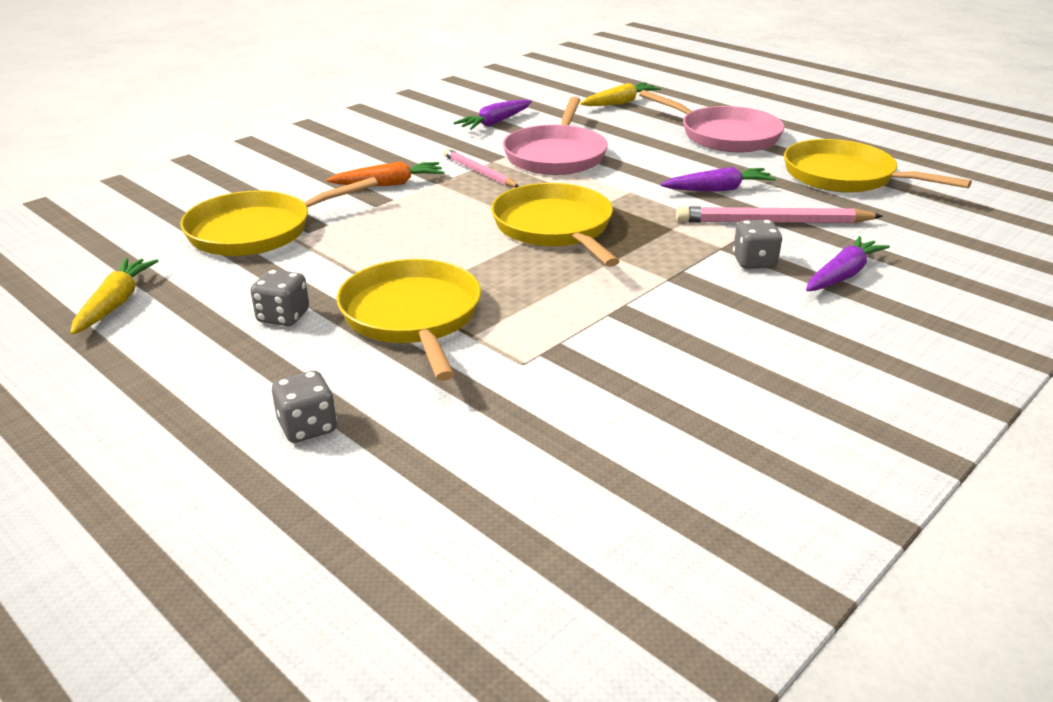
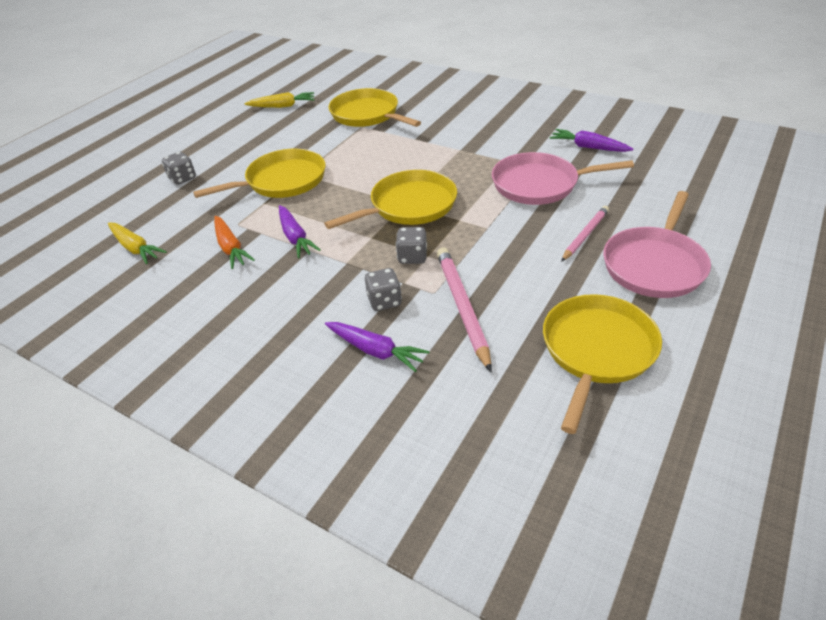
camera: 80 degrees right, 10 degrees up
(283, 317) = (276, 147): grey dice -> grey dice (412, 257)
(389, 184) = (449, 135): orange carrot -> orange carrot (231, 248)
(479, 172) = (487, 160): pink pencil -> pink pencil (585, 235)
(620, 103) = (692, 195): yellow carrot -> yellow carrot (135, 248)
(718, 189) = (516, 272): purple carrot -> purple carrot (295, 237)

